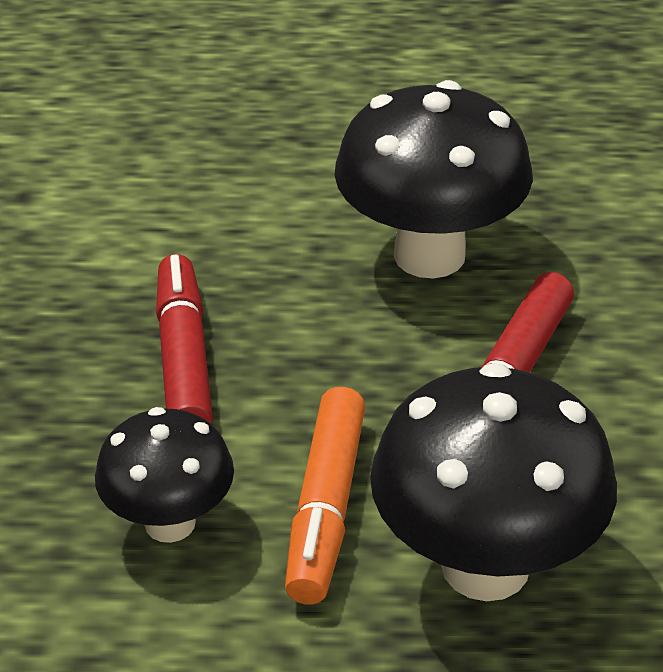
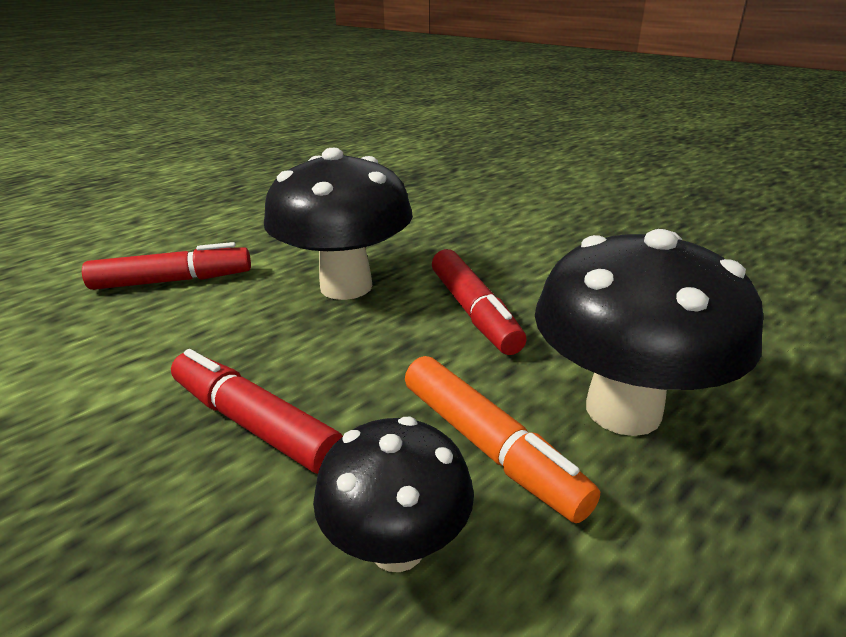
camera: 45 degrees left, 10 degrees down
(276, 142) = (172, 281): none -> red marker

